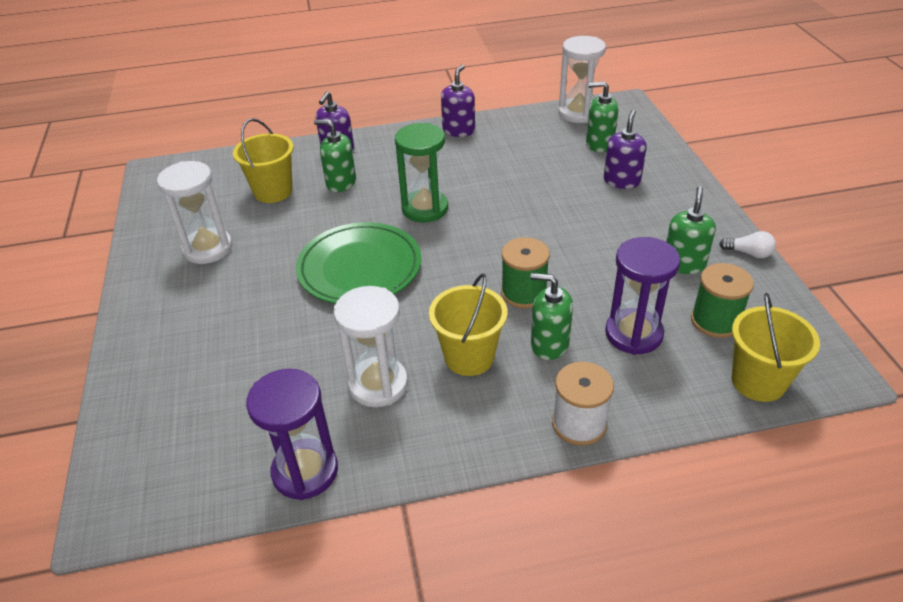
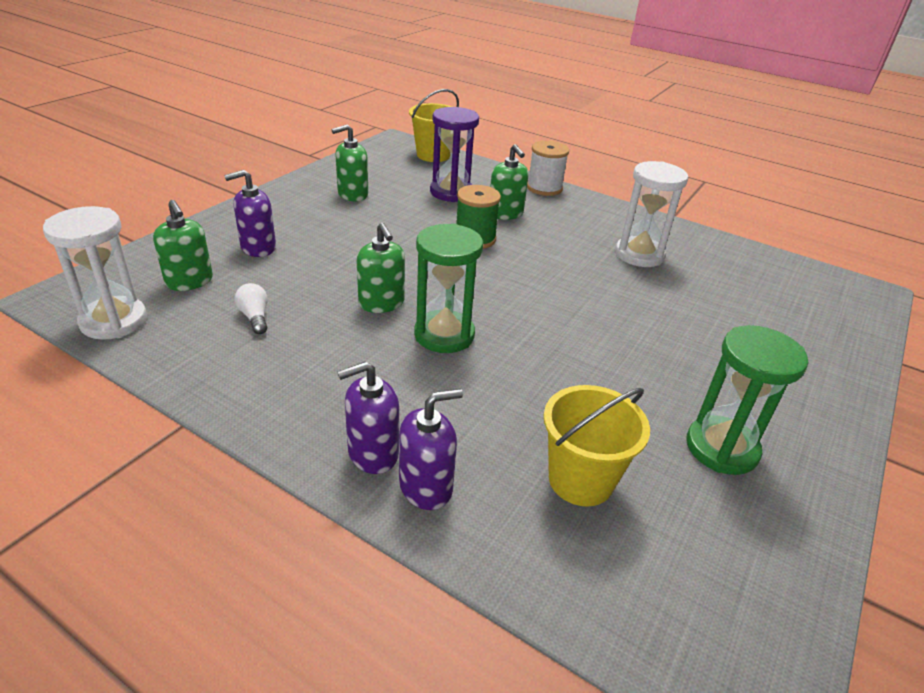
camera: 140 degrees left, 5 degrees down
(208, 248) = (721, 448): white hourglass -> green hourglass
(305, 471) = (723, 247): purple hourglass -> none
(341, 183) = (484, 428): green soap dispenser -> green soap dispenser (381, 303)
(360, 268) = (573, 324): green plate -> none
(458, 130) = (249, 398): purple soap dispenser -> purple soap dispenser (373, 453)
(469, 357) = (563, 234): yellow bucket -> none
(715, 321) = (400, 174): green spool -> none
(748, 253) = (308, 177): white light bulb -> white light bulb (255, 317)

